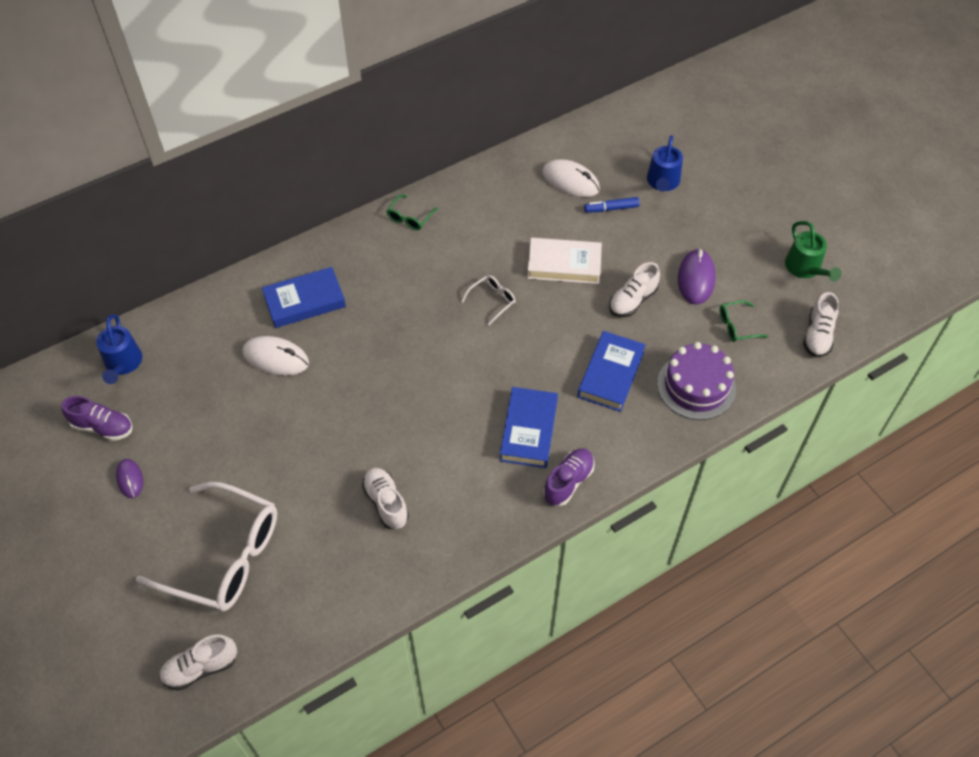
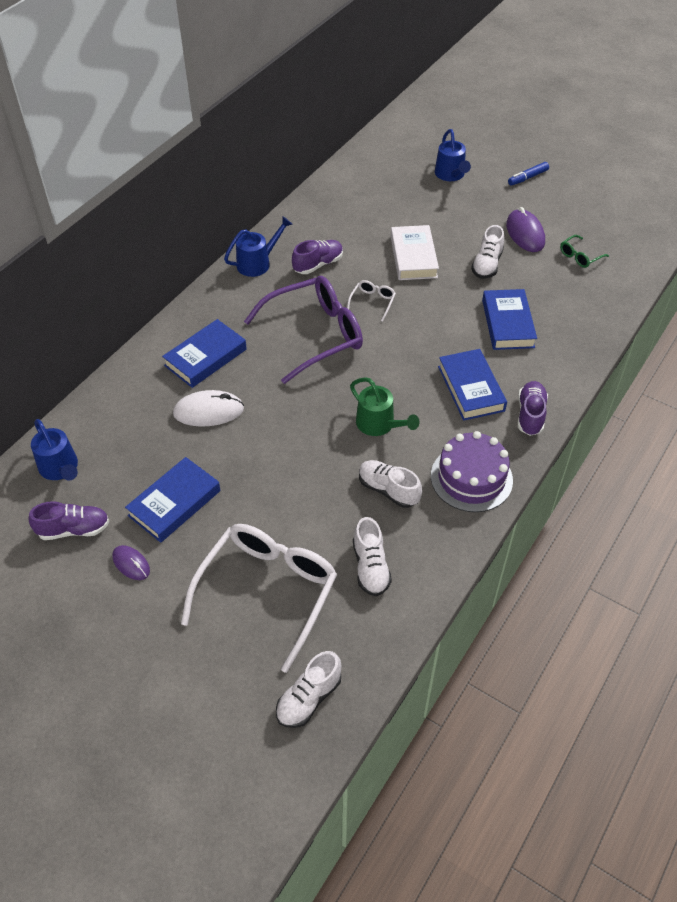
camera: 25 degrees left, 5 degrees down
(196, 437) = (174, 503): none -> blue book
(223, 555) = (267, 593): white glasses -> white glasses turned 60 degrees counterclockwise
(410, 217) = (258, 263): green glasses -> blue watering can
(415, 315) = (313, 335): none -> purple glasses
(465, 239) = (318, 264): none -> purple shoe
(564, 265) = (413, 257): white book -> white book turned 75 degrees counterclockwise
(570, 181) = (376, 195): white mouse -> none
(611, 208) = (423, 205): blue marker -> blue marker (528, 177)
(696, 386) = (580, 309): purple cake -> purple cake (471, 478)
(805, 269) = (601, 201): green watering can -> green watering can (379, 425)
(818, 335) = (643, 243): white shoe -> white shoe (370, 567)

